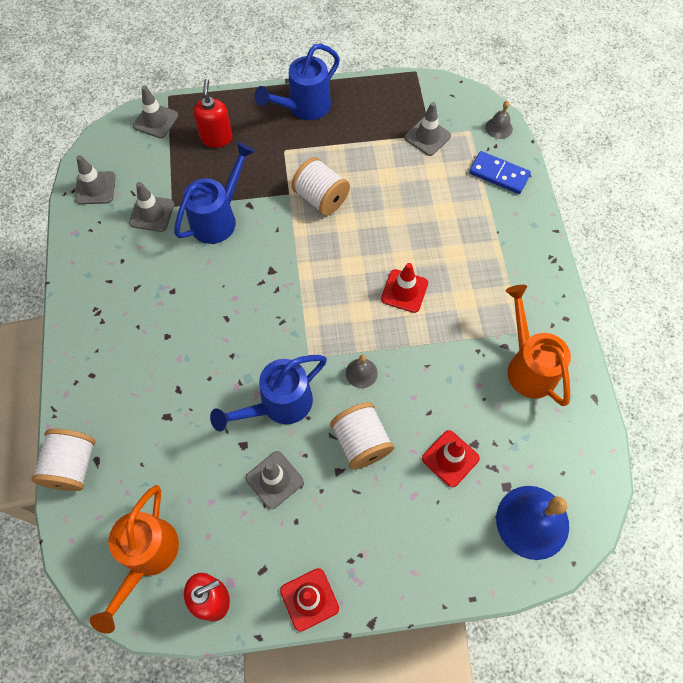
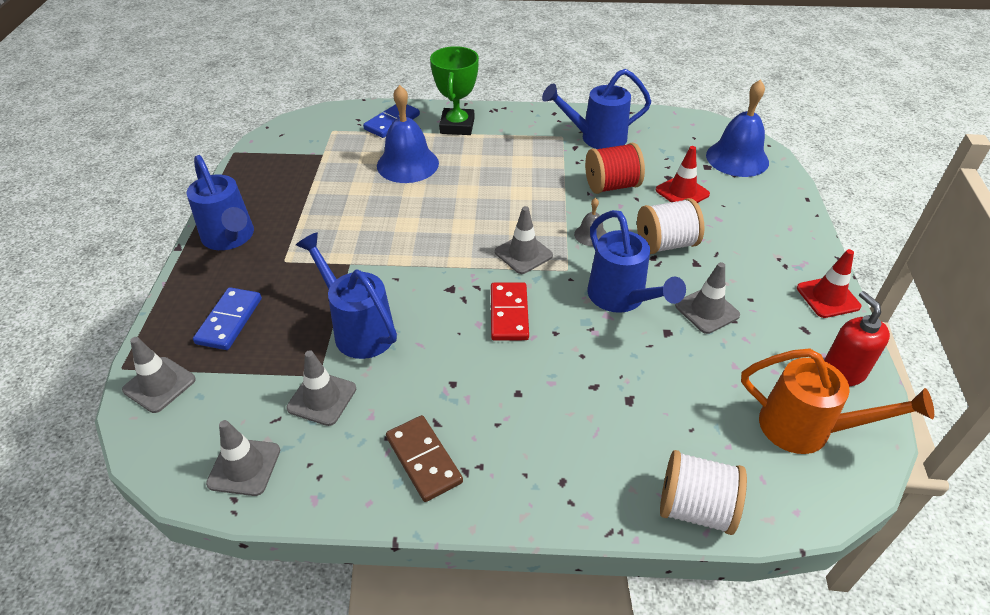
camera: 80 degrees left, 20 degrees down
(105, 286) = (424, 460): none -> brown domino
(216, 138) = (229, 321): red soap dispenser -> blue domino
(248, 318) = (509, 313): none -> red domino
(321, 198) = (368, 239): white spool -> none
(404, 291) = (504, 195): red traffic cone -> none
(427, 137) = (325, 156): grey traffic cone -> grey traffic cone (523, 254)
(433, 203) = (407, 164): none -> blue bell
(444, 387) = (611, 186): none -> red spool
(499, 128) = (338, 114): grey bell -> none
(510, 231) = (457, 126): none -> green trophy
(528, 366) = (596, 138): orange watering can -> blue watering can

